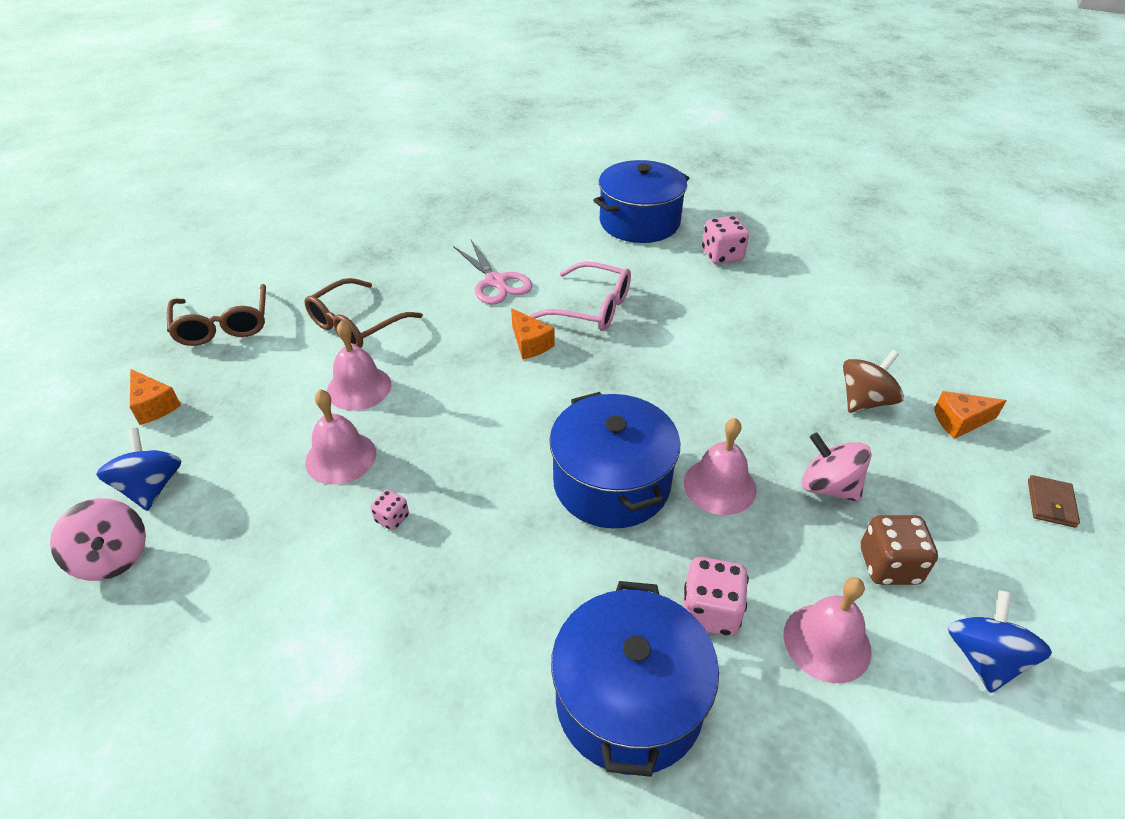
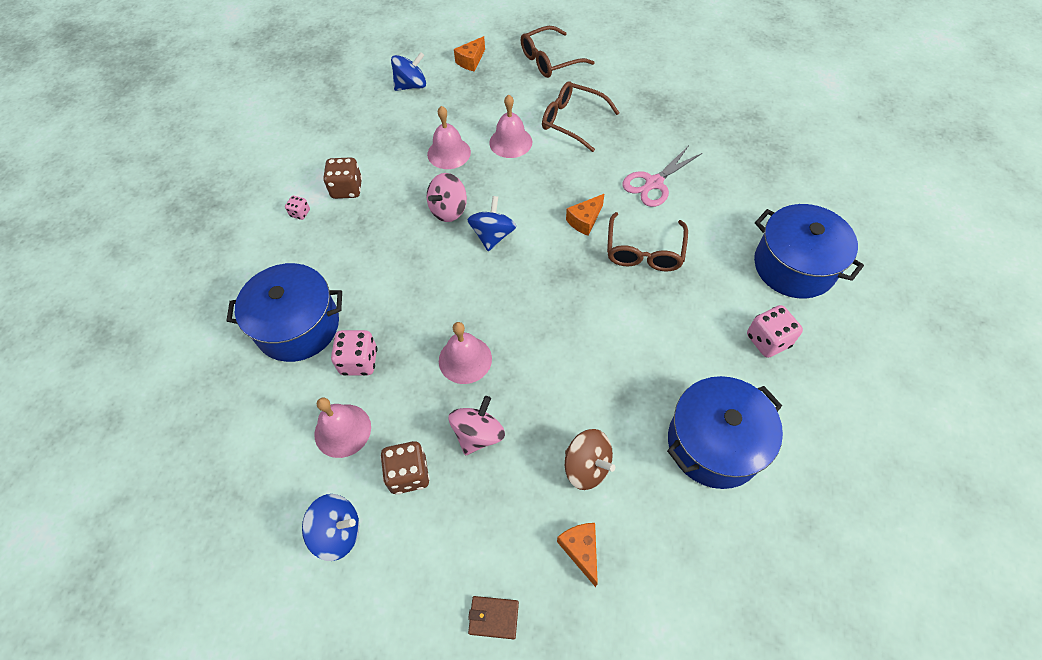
camera: 80 degrees right, 15 degrees up
(112, 558) = (365, 91): pink spinning top -> pink spinning top (448, 210)
(348, 604) = (347, 189): none -> brown dice
(392, 518) = (406, 190): pink dice -> pink dice (300, 213)
(523, 430) = (493, 235): none -> blue spinning top
(592, 308) = (644, 251): pink glasses -> brown glasses
(611, 483) = (455, 294): blue pot -> blue pot (714, 443)

